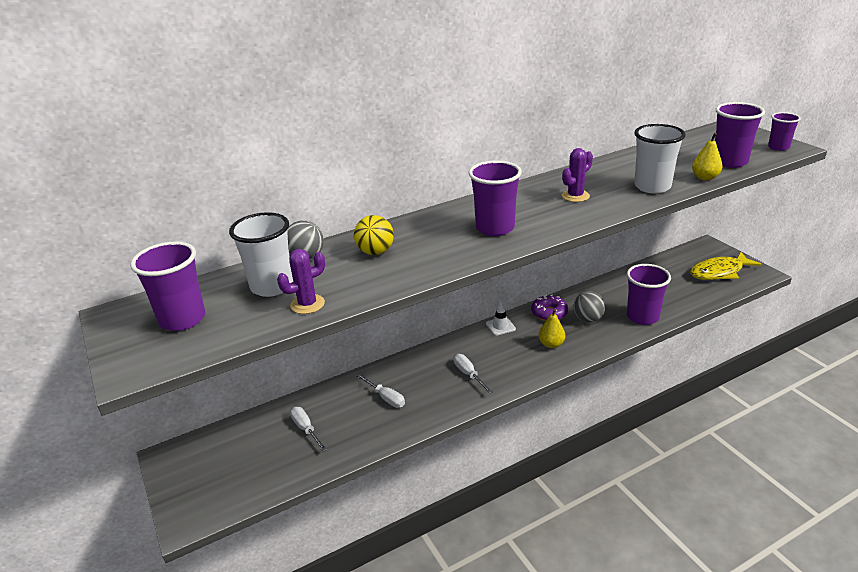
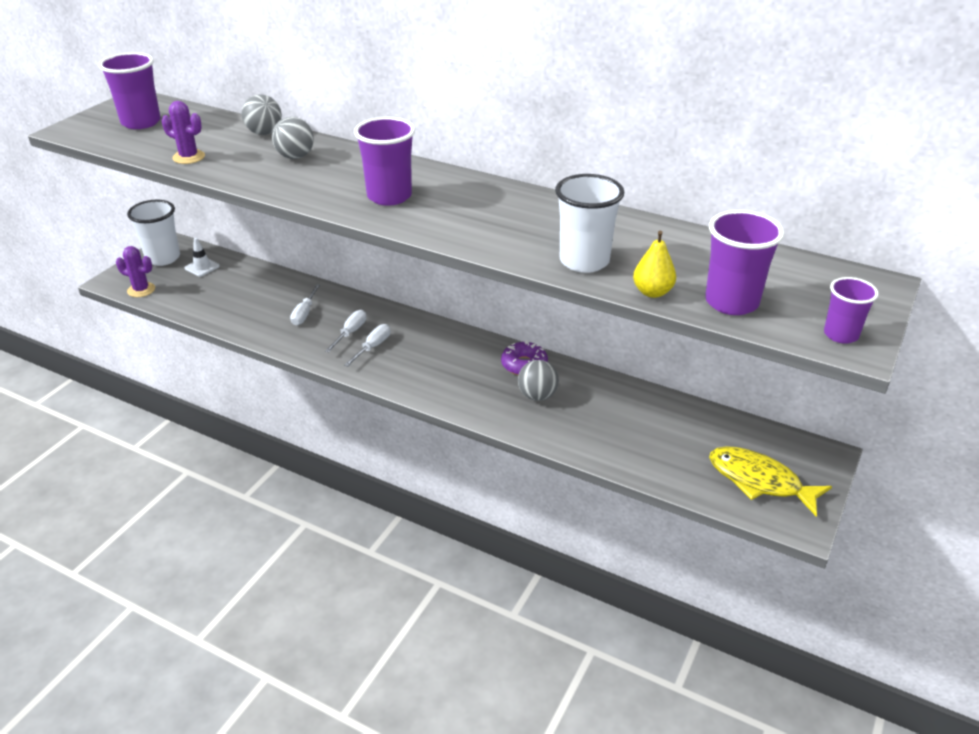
camera: 55 degrees right, 5 degrees up
(272, 286) = (208, 136): white cup -> white cup (163, 258)
(306, 429) = (238, 290): white screwdriver -> white screwdriver (350, 333)
(375, 252) = (295, 157): yellow ball -> grey ball
(500, 326) = (469, 340): white traffic cone -> white traffic cone (202, 267)
(551, 344) = (465, 383): yellow pear -> none
(575, 196) = (508, 220): purple cactus -> purple cactus (141, 290)
(642, 317) = (580, 436): purple cup -> none

